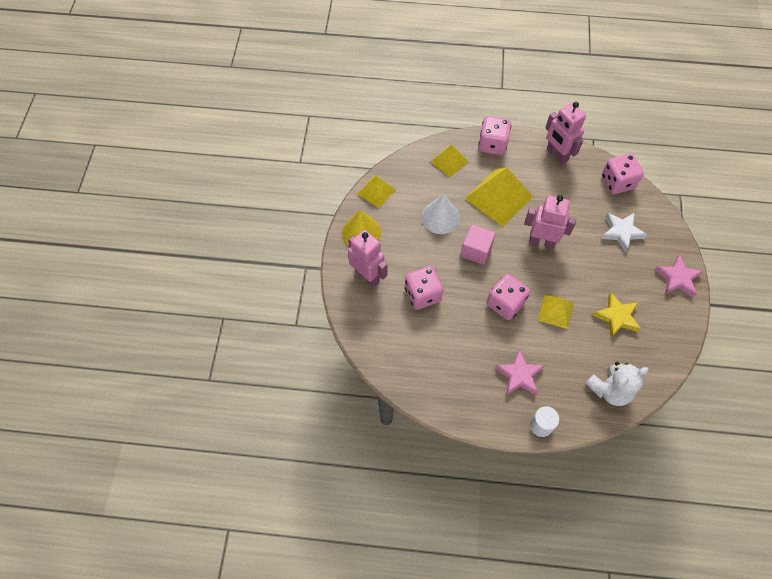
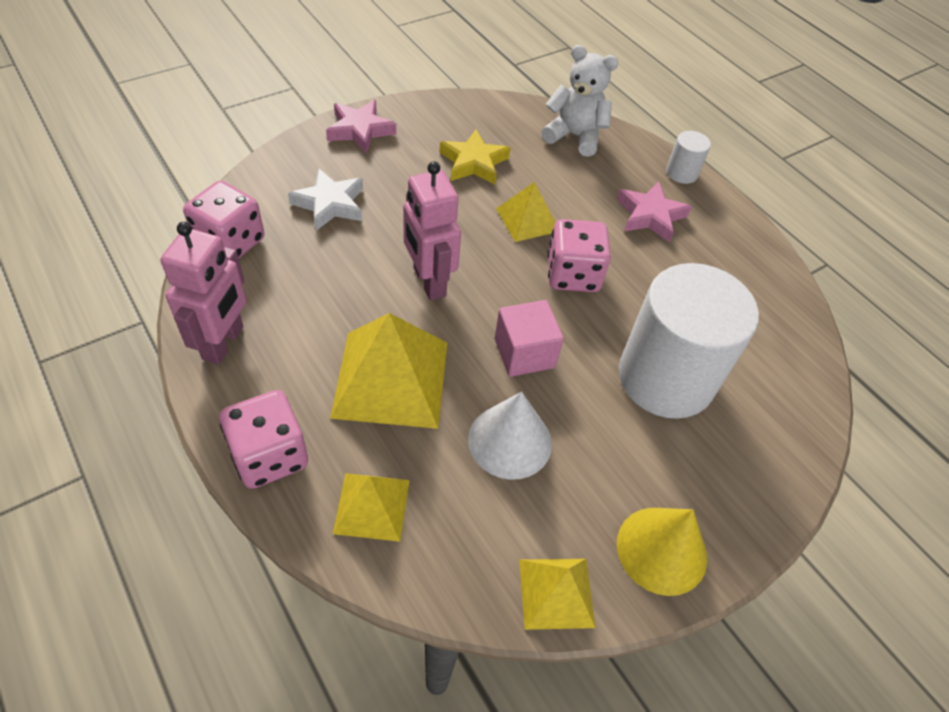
camera: 135 degrees left, 10 degrees down
(367, 276) = (721, 476): pink robot -> none
(422, 294) = (665, 378): pink dice -> white cylinder

